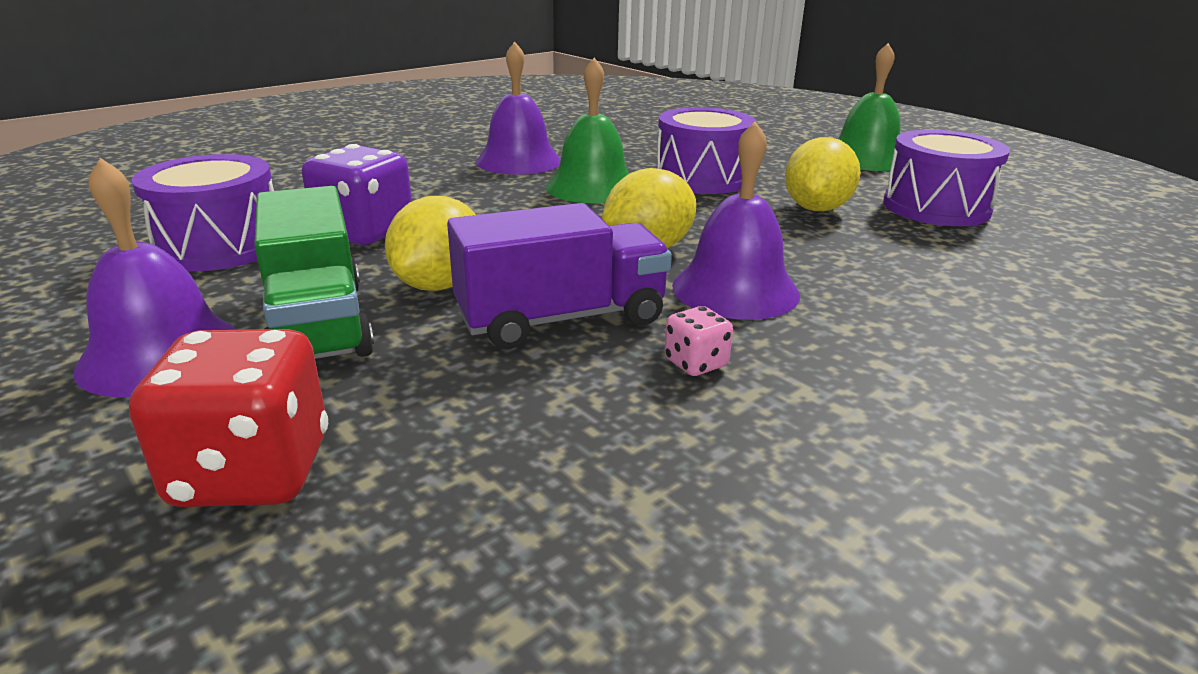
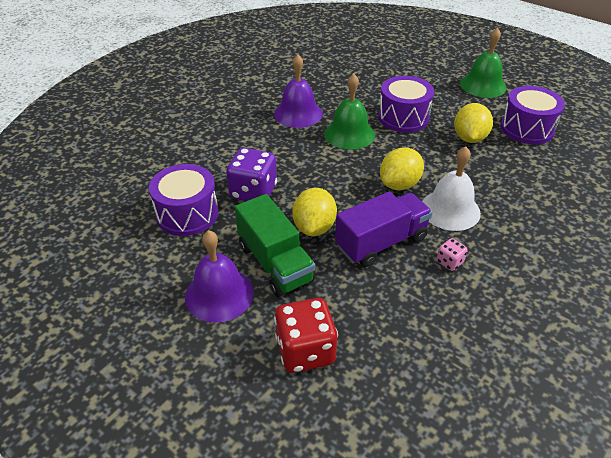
camera: 10 degrees left, 15 degrees up
(735, 289) = (450, 210): purple bell -> white bell

